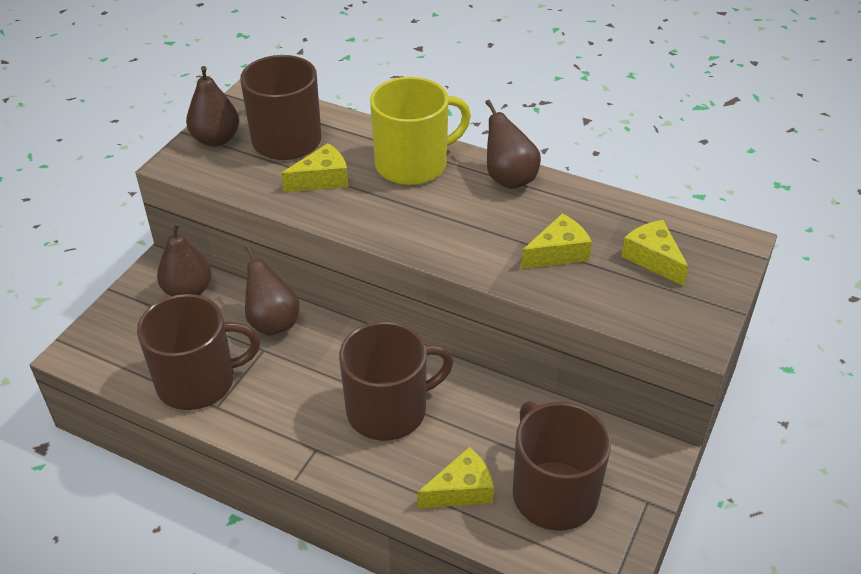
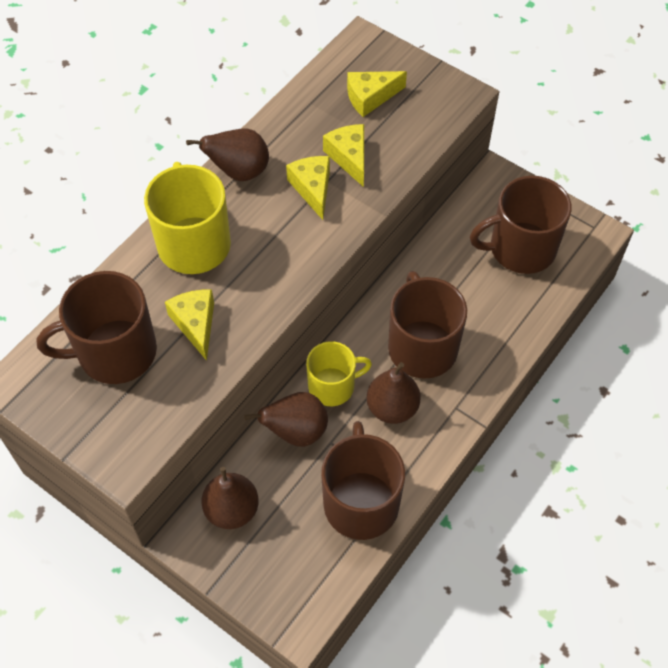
camera: 80 degrees left, 15 degrees up
(216, 139) = (92, 421): brown pear -> brown pear (392, 408)
(328, 342) = (333, 386): none -> yellow mug
(461, 490) = (511, 307): yellow cheese -> yellow cheese (312, 188)

